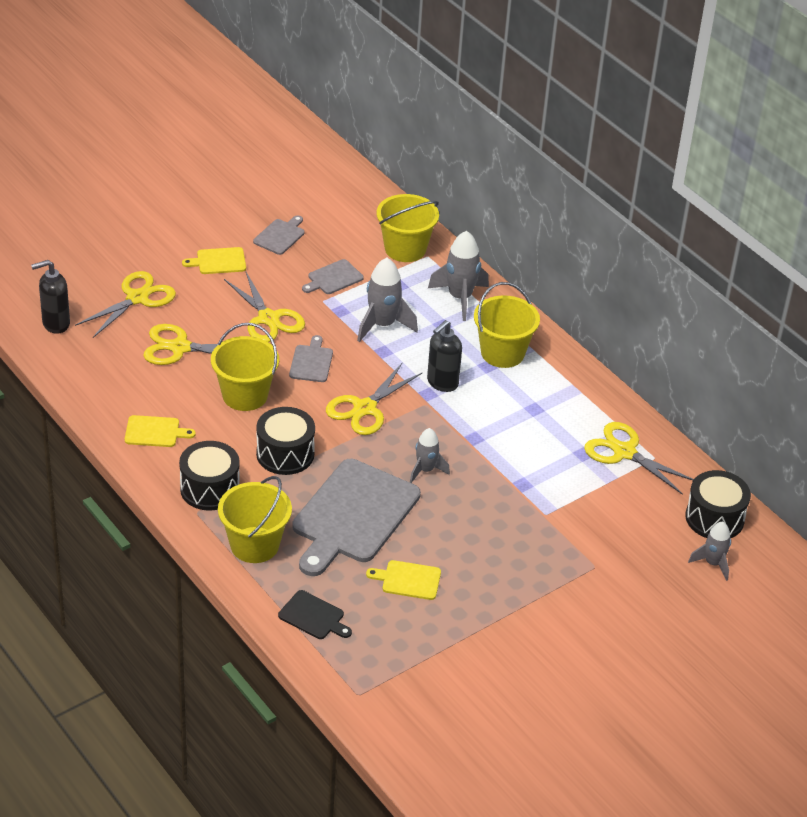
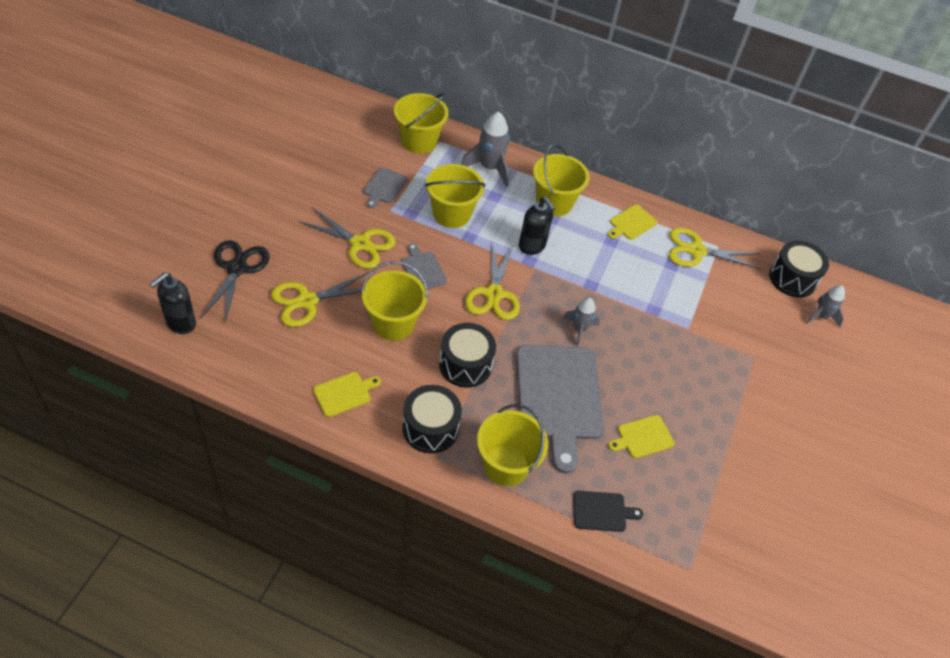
camera: 35 degrees left, 10 degrees up
(137, 298) = (237, 268): yellow scissors -> black scissors
(218, 261) = (281, 206): yellow cutting board -> yellow cutting board (631, 223)
(280, 236) = (315, 165): grey cutting board -> none
(382, 325) = (451, 214): grey rocket -> yellow bucket
(442, 383) = (532, 246): black soap dispenser -> black soap dispenser turned 45 degrees counterclockwise

